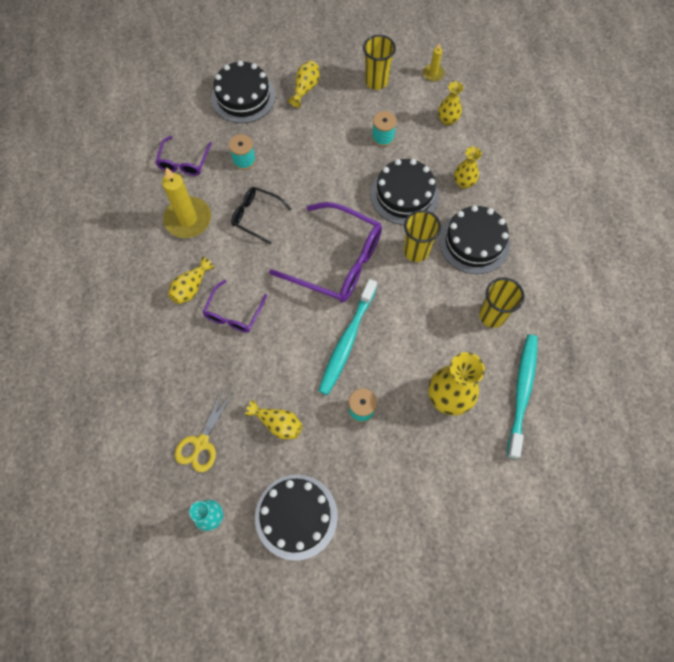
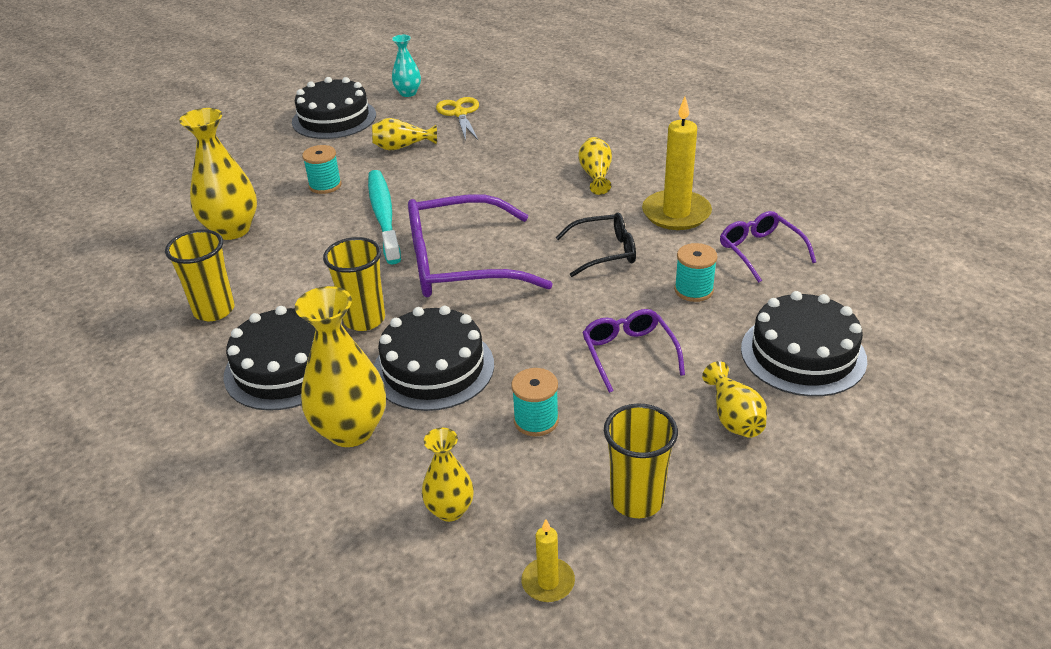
camera: 145 degrees right, 30 degrees down
(233, 313) = (528, 180): purple glasses -> purple glasses (629, 354)
(463, 182) = (351, 430): yellow vase -> yellow vase, size x1.75
(522, 392) = (141, 268): turquoise toothbrush -> none

